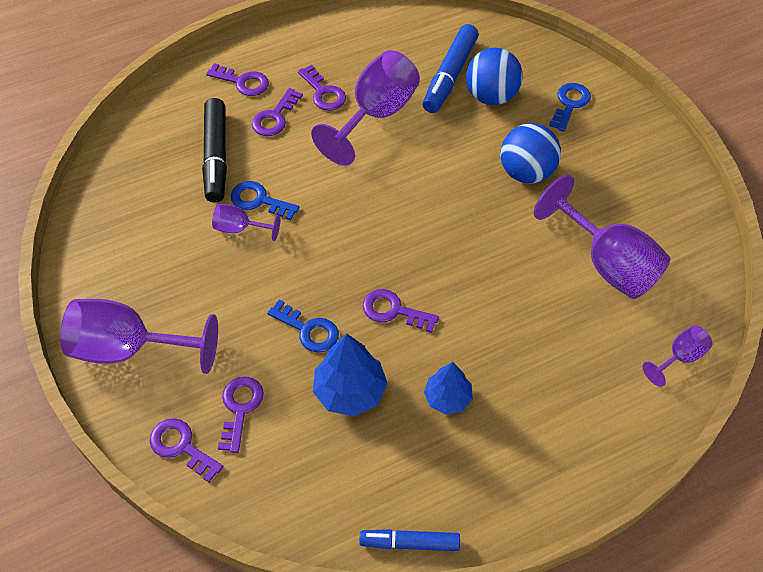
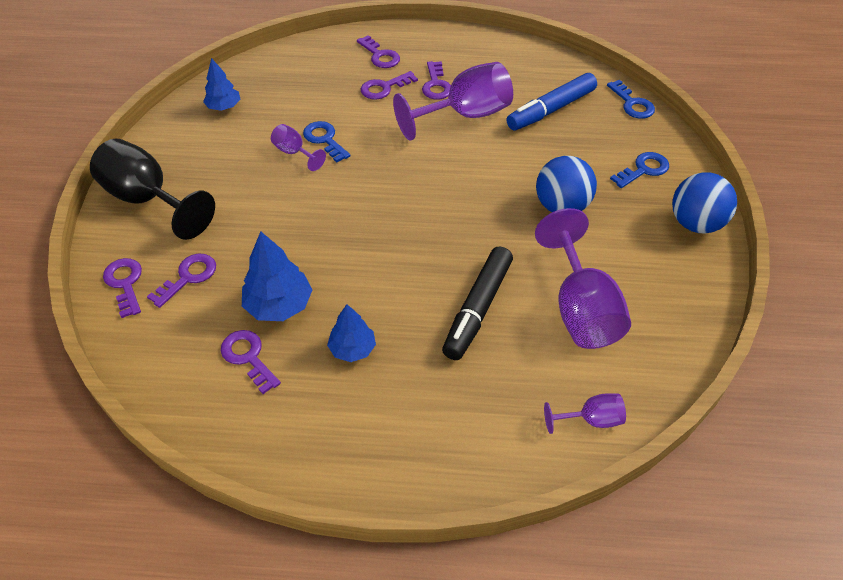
camera: 30 degrees right, 5 degrees down
(123, 209) = (224, 107): none -> blue tree
(129, 348) = (148, 199): purple goblet -> black goblet
(216, 156) = (318, 97): black marker -> black marker (478, 308)
(308, 330) = (285, 246): blue key -> blue key (632, 104)
(393, 311) = (362, 262): purple key -> purple key (248, 357)
(410, 543) = (229, 445): blue marker -> none
(491, 96) = (575, 138): blue ball -> blue ball (695, 223)

